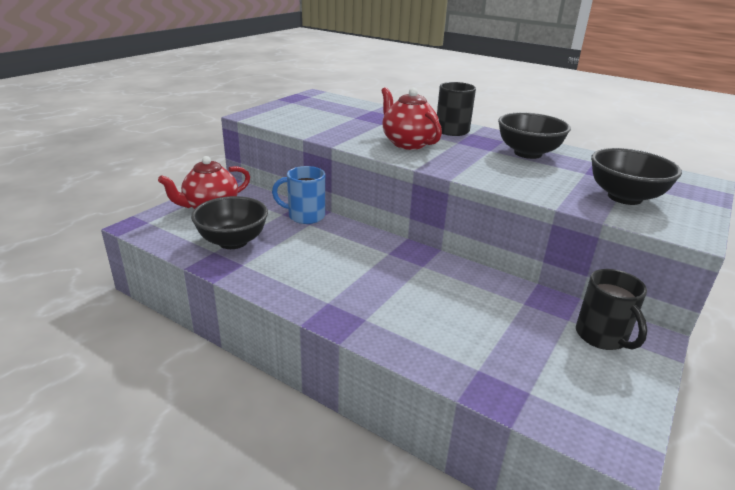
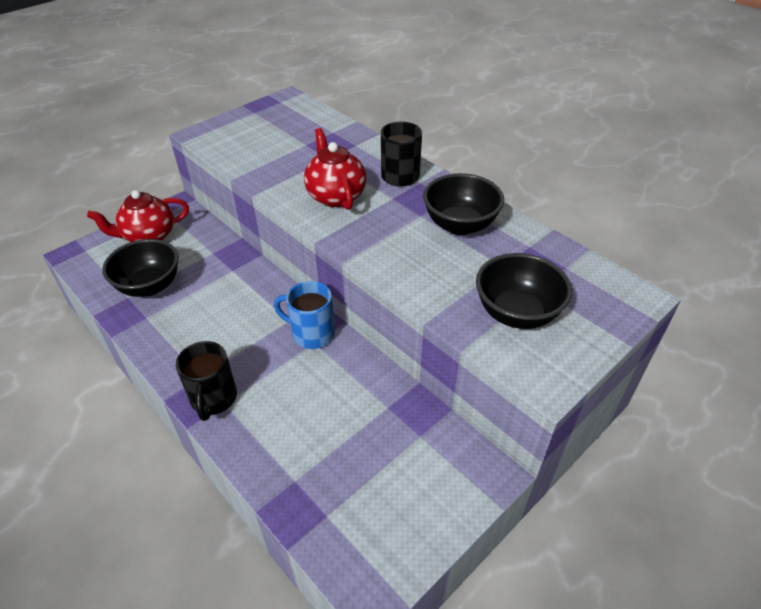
camera: 15 degrees right, 15 degrees up
(305, 216) = (233, 258): blue mug -> blue mug (311, 334)
(602, 337) = (440, 463): black mug -> black mug (213, 399)

